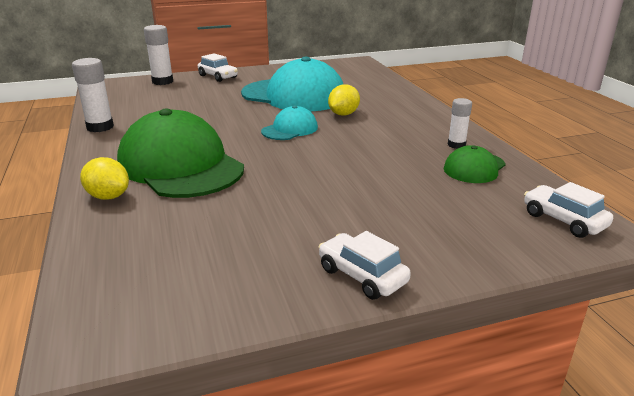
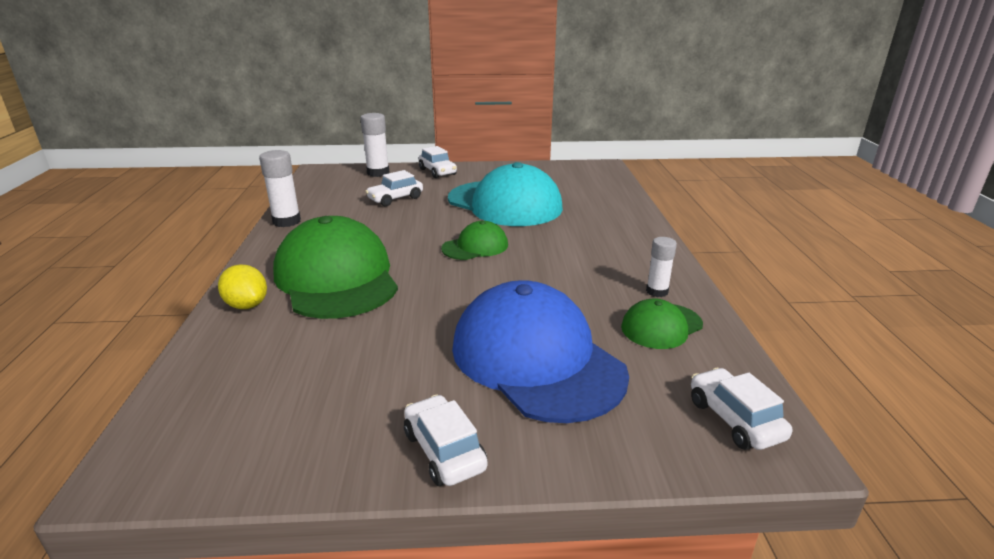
camera: 15 degrees right, 0 degrees up
(193, 100) = (395, 199): none -> white car
(290, 129) = (475, 247): turquoise cap -> green cap
(343, 114) = (546, 234): yellow lemon -> none
(393, 202) = (536, 359): none -> blue cap

